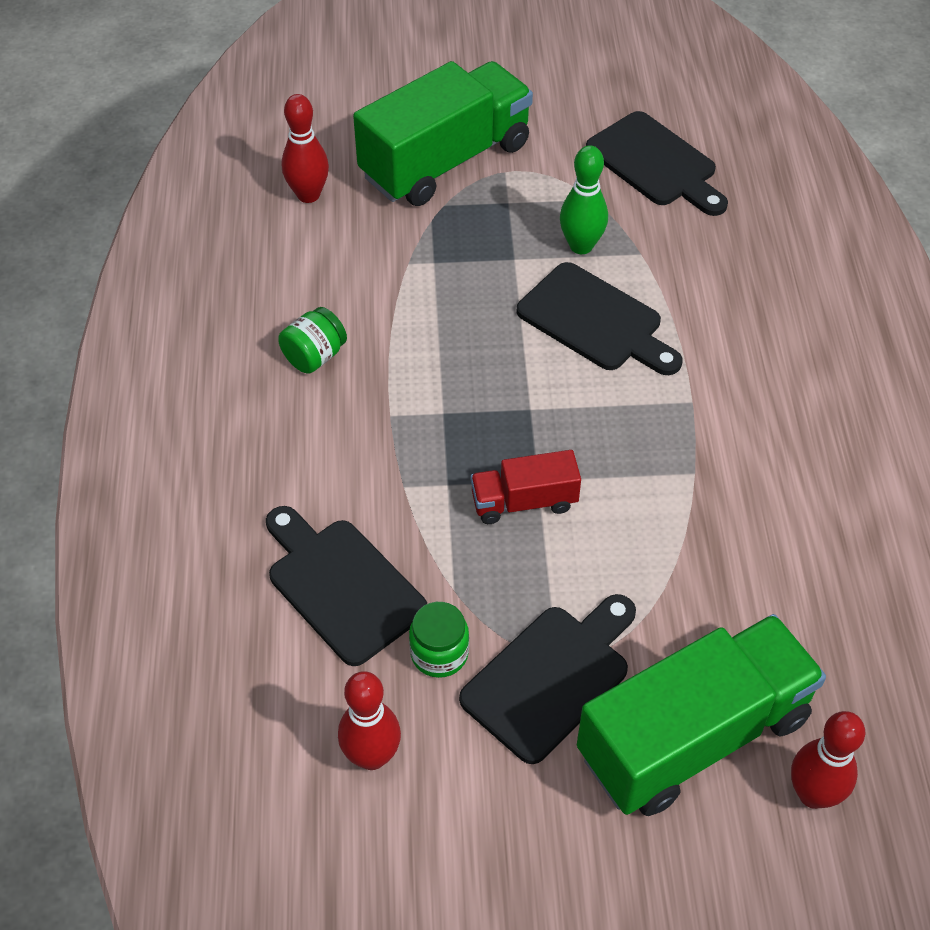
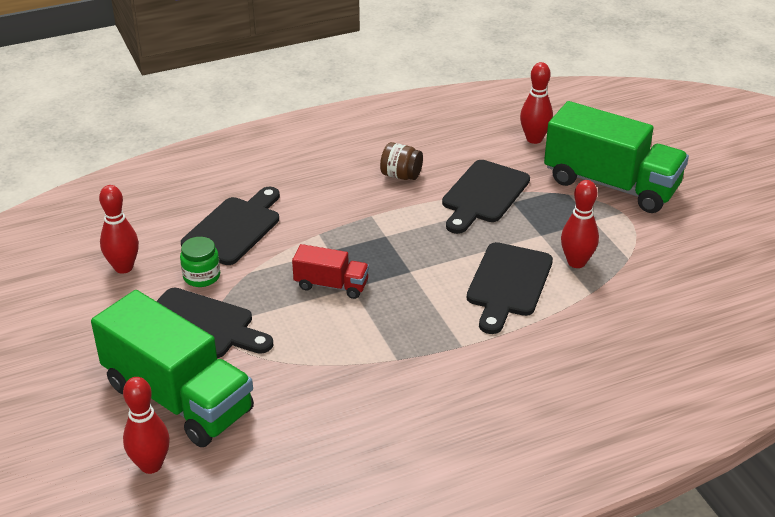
camera: 70 degrees right, 15 degrees down
(314, 356) = (401, 175): green jar -> brown jar
(524, 501) = (331, 285): red truck -> red truck turned 135 degrees clockwise
(581, 246) = (576, 262): green bowling pin -> red bowling pin
(655, 163) = (692, 281): black cutting board -> black cutting board (483, 195)

